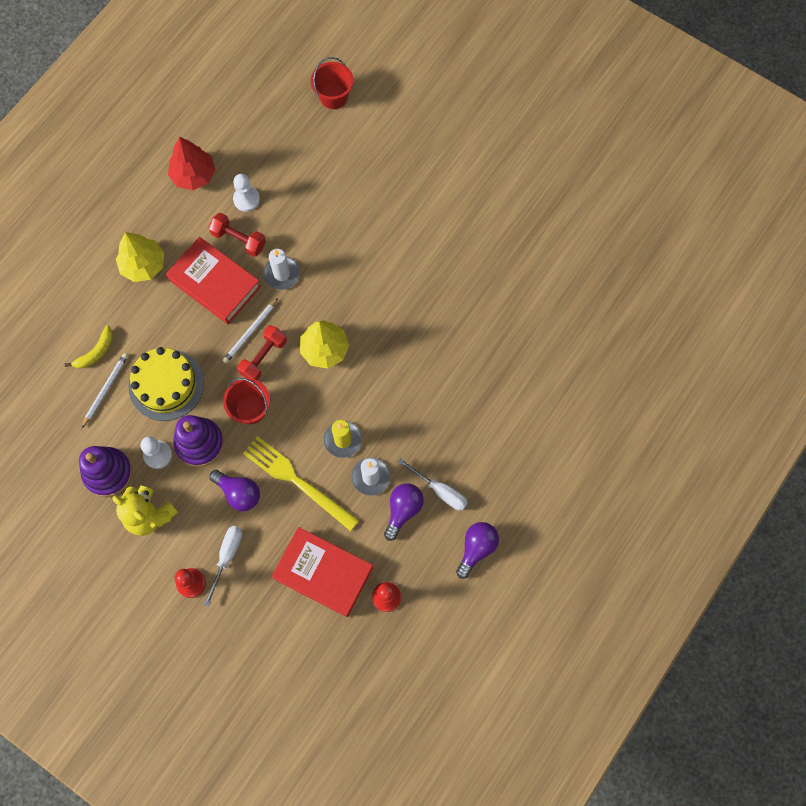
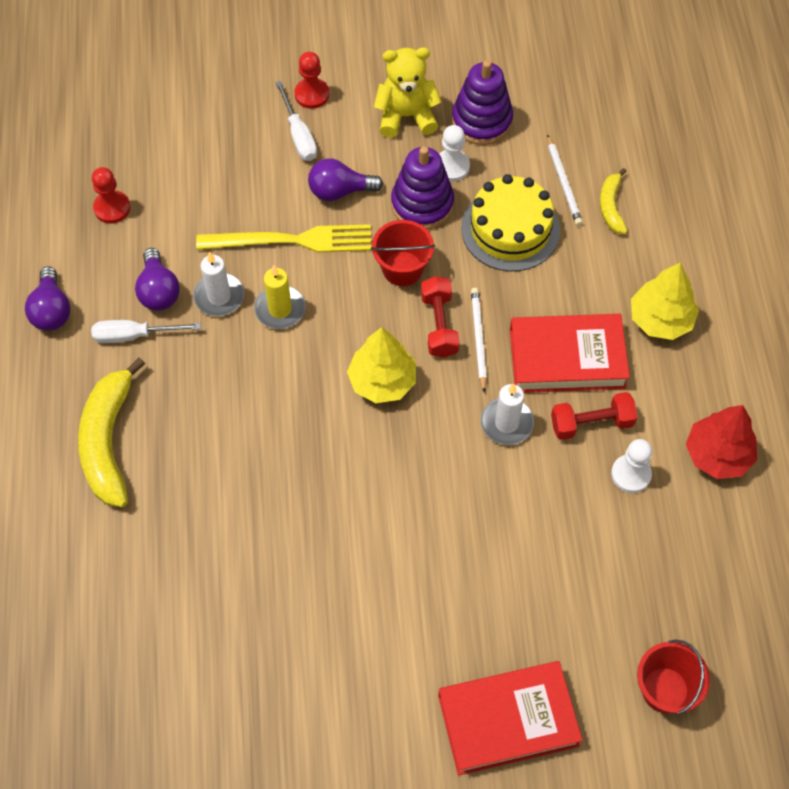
camera: 140 degrees right, 10 degrees down
(323, 573) = (193, 185): red book -> red book (508, 720)
(503, 433) = (108, 441): none -> yellow banana

